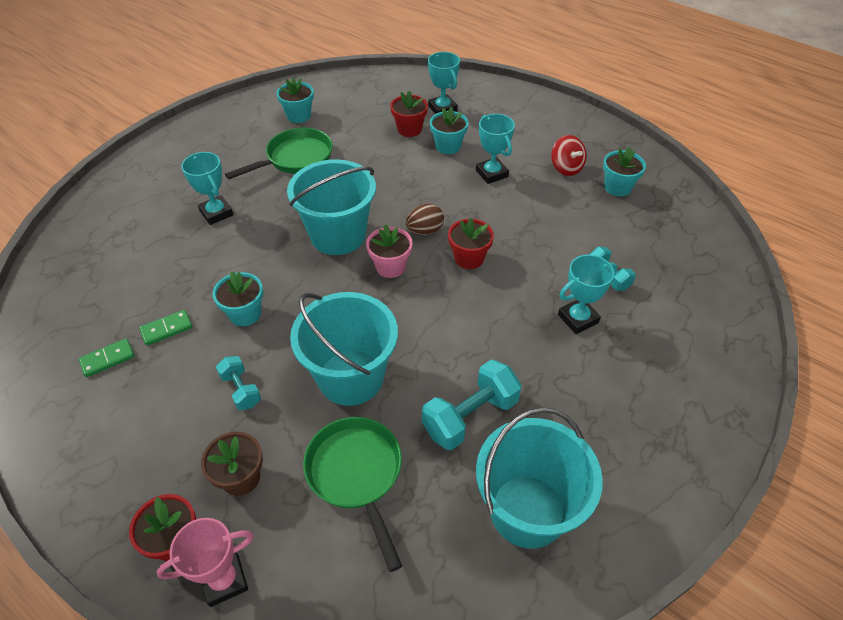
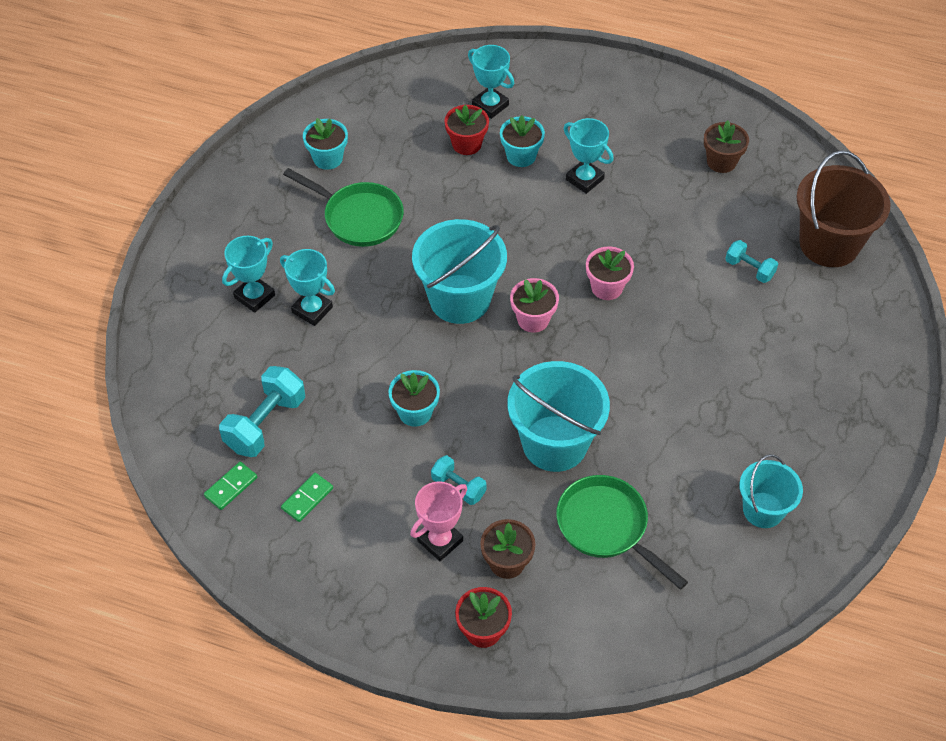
camera: 20 degrees left, 5 degrees up
(166, 329) = (346, 451): green domino -> green domino (231, 487)
(224, 580) = (543, 644): pink trophy -> pink trophy (440, 541)
(295, 158) = (359, 217): green pan -> green pan turned 90 degrees clockwise
(425, 230) = (547, 268): brown egg -> none
(469, 258) = (607, 287): red flower pot -> pink flower pot
(470, 416) = (680, 446): turquoise dumbbell -> turquoise dumbbell (265, 423)
(527, 511) = (763, 510): turquoise bucket -> turquoise bucket, size x0.61
(566, 168) = (659, 151): red spinning top -> none
(578, 319) = (738, 322): turquoise trophy -> turquoise trophy (254, 296)
(617, 187) = (721, 162): turquoise flower pot -> brown flower pot
(695, 275) = (829, 244): none -> brown bucket

